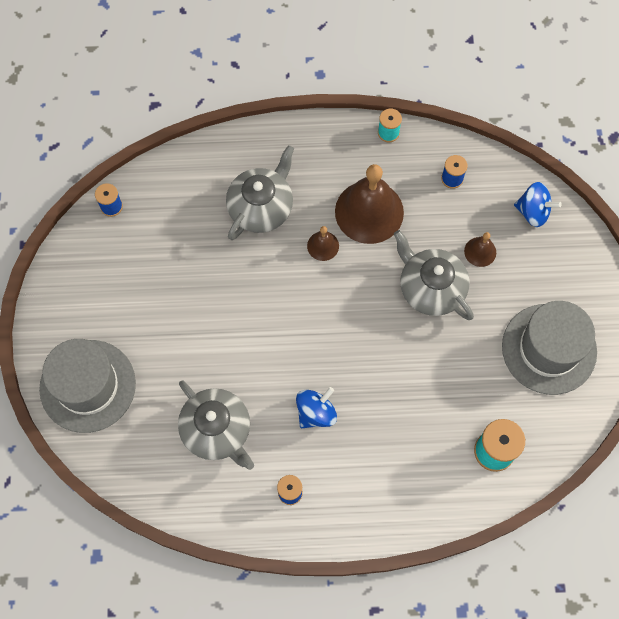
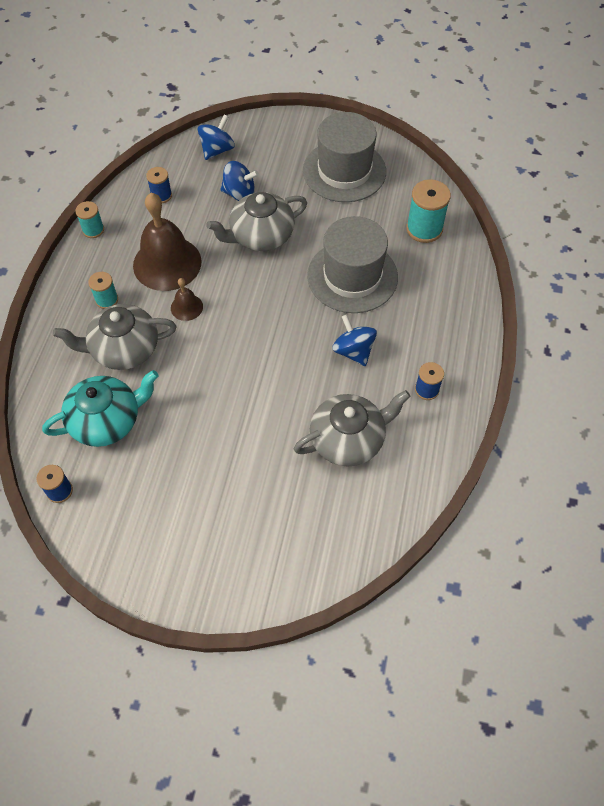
camera: 75 degrees left, 10 degrees down
(87, 386) = (263, 557): grey hat -> grey hat (352, 276)
(185, 219) = (107, 421): none -> turquoise teapot
(261, 207) = (124, 349): grey teapot -> grey teapot turned 60 degrees counterclockwise
(310, 174) = (107, 300): none -> turquoise spool
(480, 251) = (239, 193): brown bell -> blue spinning top

